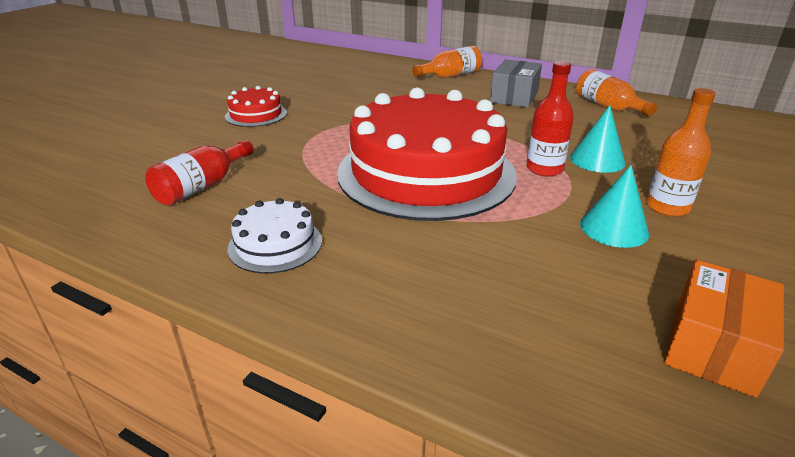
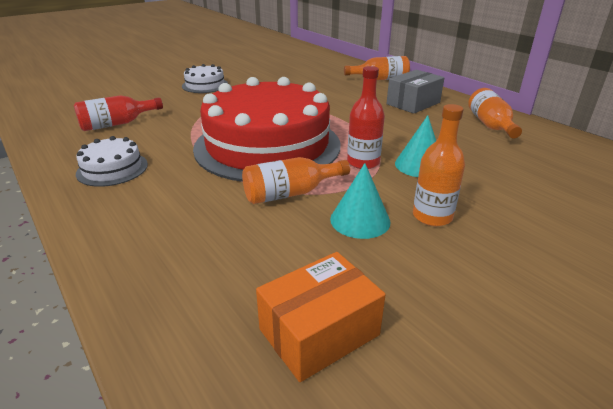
camera: 25 degrees right, 0 degrees up
(256, 114) = (205, 85): red cake -> white cake
(517, 219) = (290, 193): none -> orange bottle

